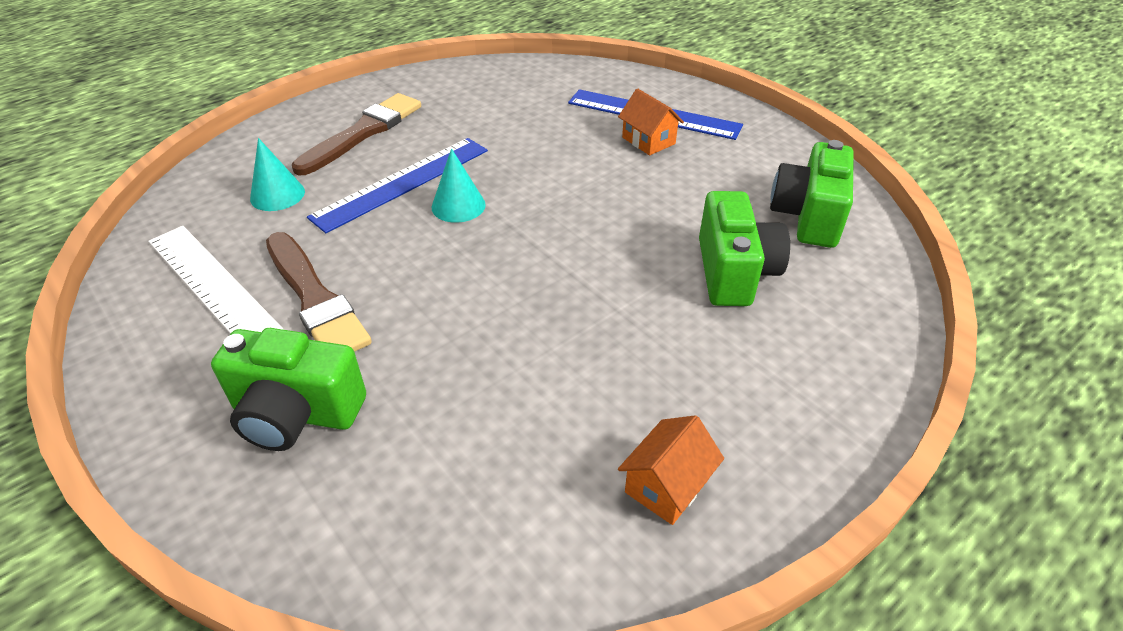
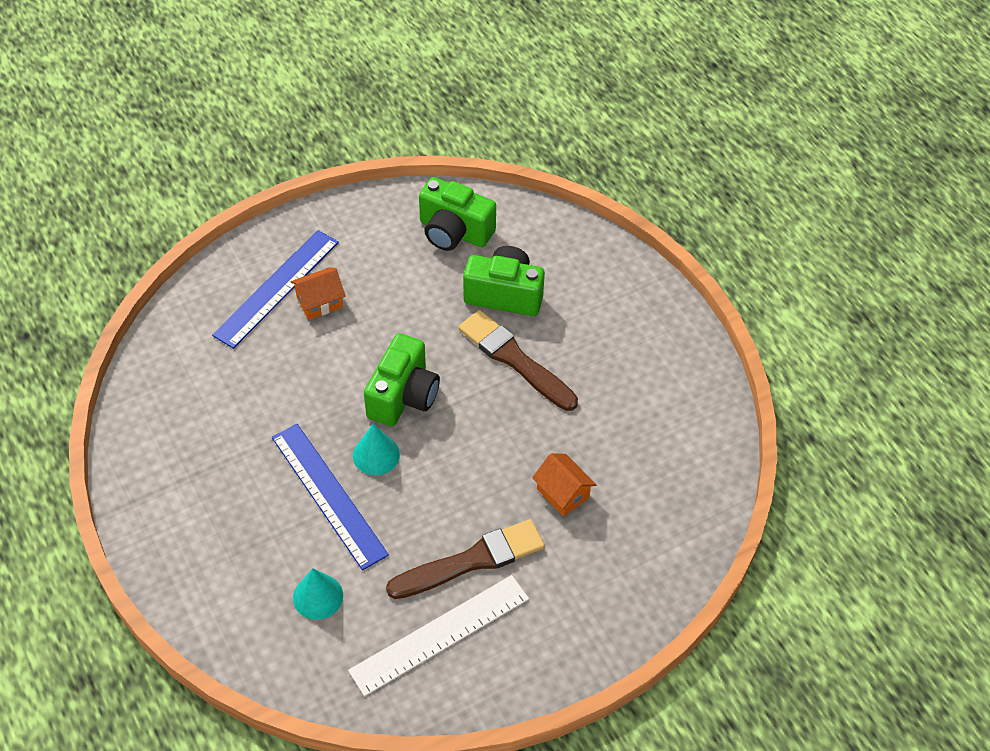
camera: 80 degrees left, 10 degrees up
(296, 413) = (586, 568): green camera -> green camera (403, 396)
(363, 133) = (228, 525): brown brush -> brown brush (514, 359)
(667, 485) = (672, 378): orange house -> orange house (563, 493)

